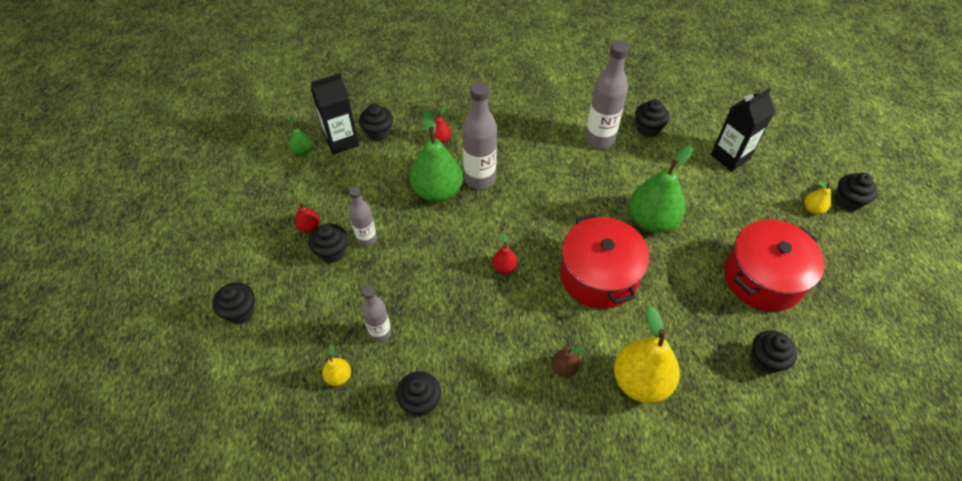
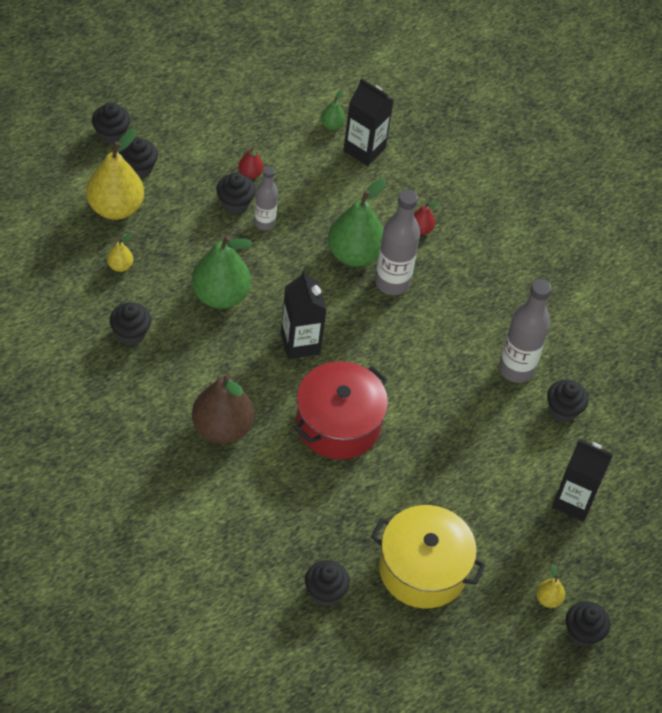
camera: 55 degrees right, 0 degrees up
(378, 133) = (394, 174): black cupcake -> black cupcake (111, 134)
(380, 333) = (176, 276): grey bottle -> none
(504, 267) = (300, 343): red pear -> black carton
(564, 368) = (222, 428): brown pear -> brown pear, size x2.22
(641, 381) = (243, 493): yellow pear -> yellow pear (115, 207)
(651, 220) = (434, 450): green pear -> green pear (220, 295)
(763, 278) = (423, 569): red pot -> yellow pot

